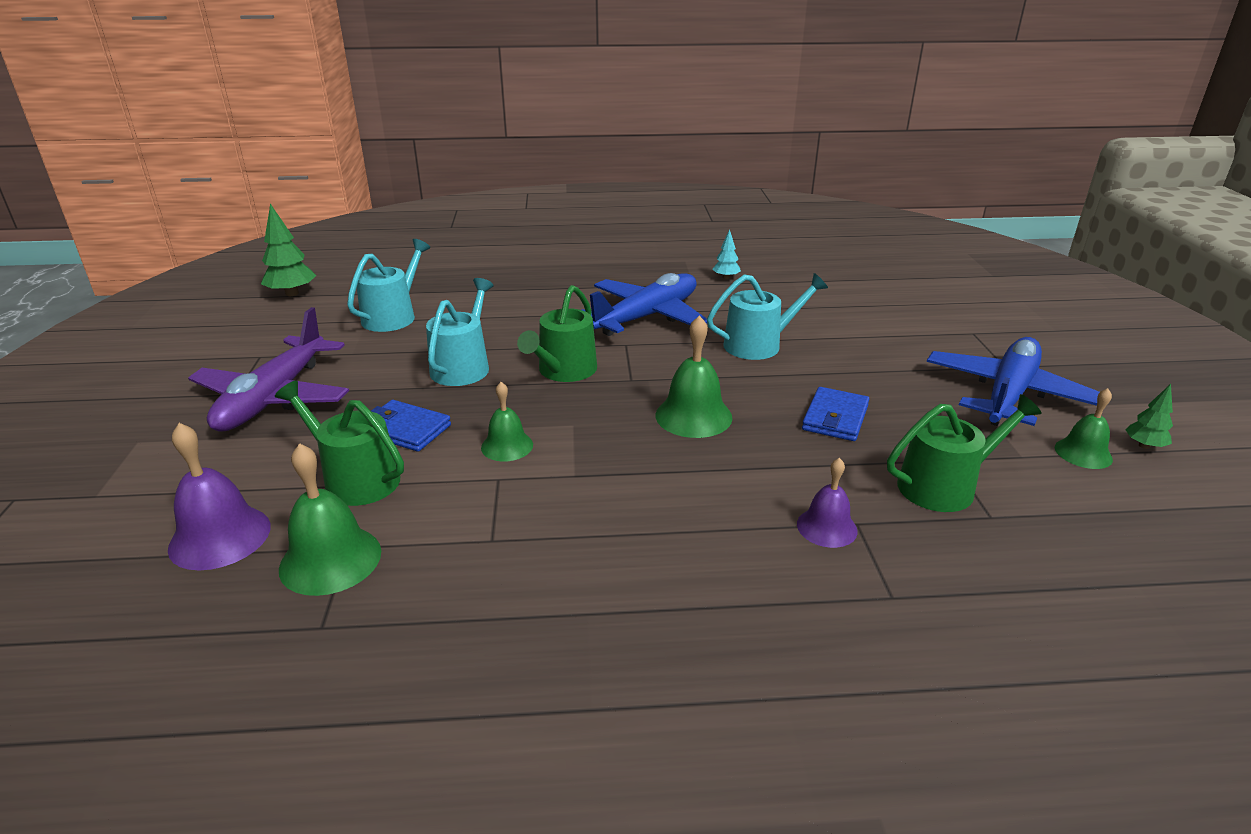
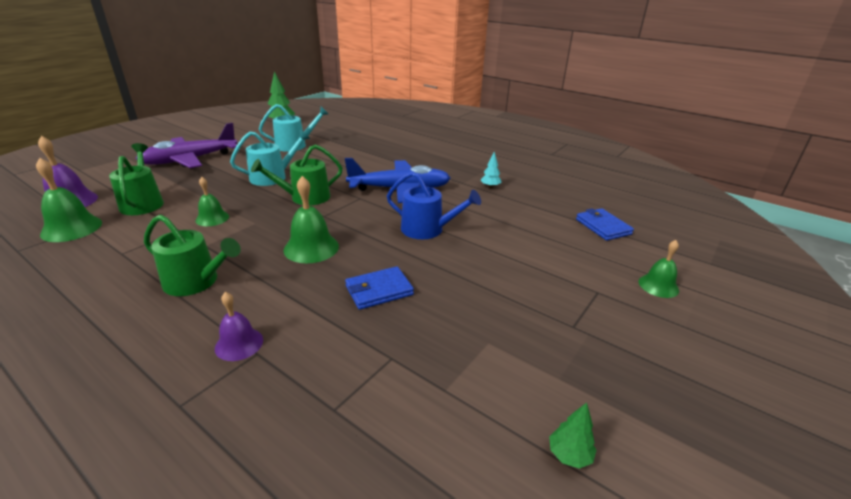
camera: 40 degrees right, 0 degrees up
(405, 429) = (198, 192): blue wallet -> blue wallet (603, 227)
(759, 345) = (427, 229): turquoise watering can -> blue watering can
(944, 486) = (350, 370): green watering can -> green watering can (196, 282)
(1008, 394) = (531, 345): blue plane -> none
(1083, 453) = (499, 421): green bell -> green bell (658, 286)

